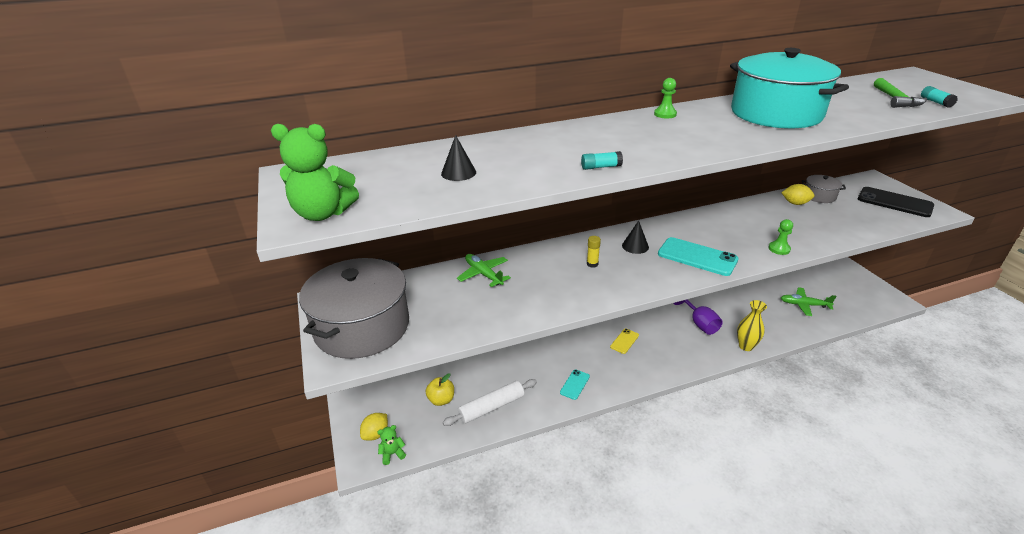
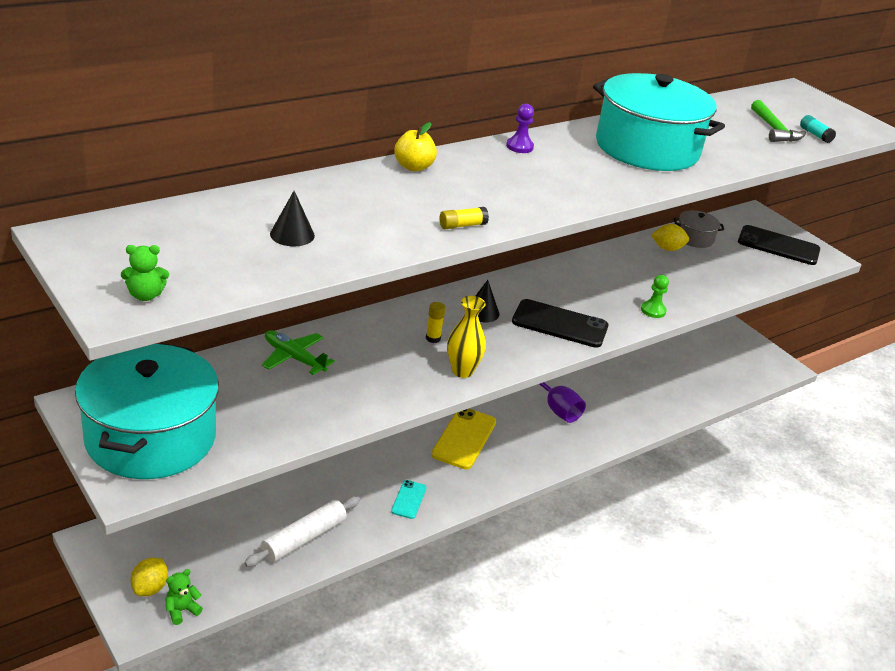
camera: 20 degrees left, 0 degrees up
(323, 213) = (145, 295): green teddy bear -> green teddy bear, size x0.52
(362, 327) = (151, 437): grey pot -> turquoise pot
(441, 400) = (231, 535): yellow apple -> yellow apple (413, 167)
(601, 167) = (462, 225): turquoise glue stick -> yellow glue stick
(624, 341) = (464, 438): yellow phone -> yellow phone, size x1.85
(665, 114) = (519, 147): green pawn -> purple pawn
(697, 257) = (559, 324): turquoise phone -> black phone
(746, 346) = (615, 435): yellow vase -> yellow vase (462, 371)
(804, 305) = (680, 377): green plane -> none

